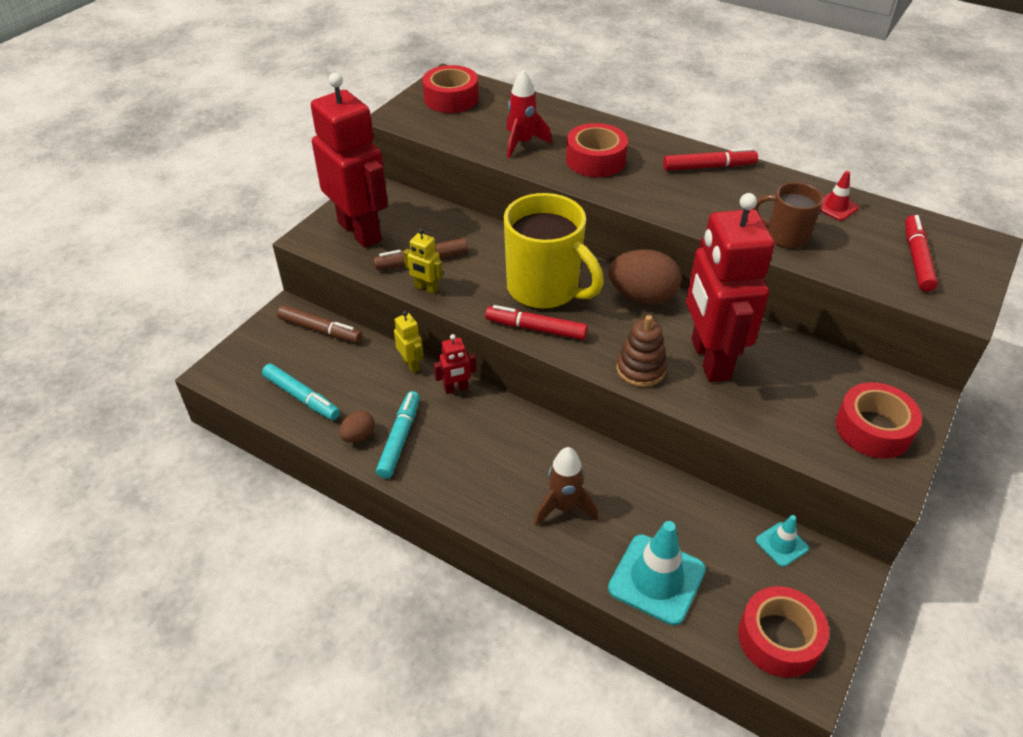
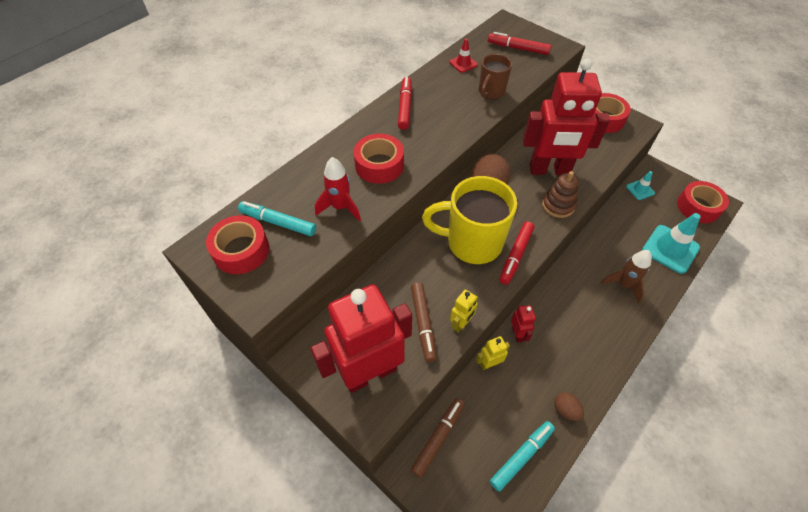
camera: 80 degrees left, 10 degrees up
(399, 439) = (568, 379): turquoise marker -> turquoise marker (278, 222)
(545, 289) = (472, 243): yellow mug -> yellow mug turned 135 degrees counterclockwise

